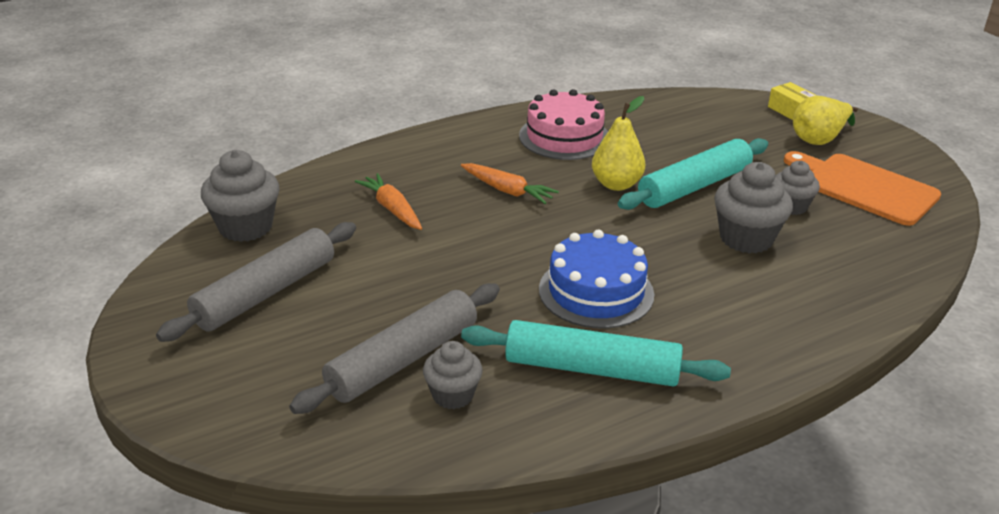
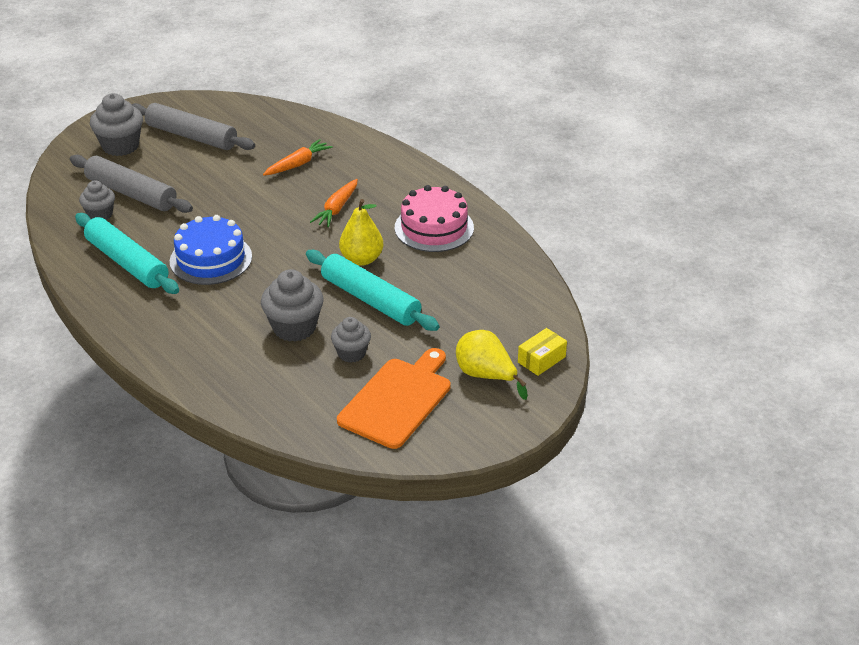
camera: 80 degrees right, 5 degrees up
(245, 227) = (262, 115): grey cupcake -> grey cupcake (120, 146)
(592, 369) = (127, 263): turquoise rolling pin -> turquoise rolling pin turned 45 degrees counterclockwise

